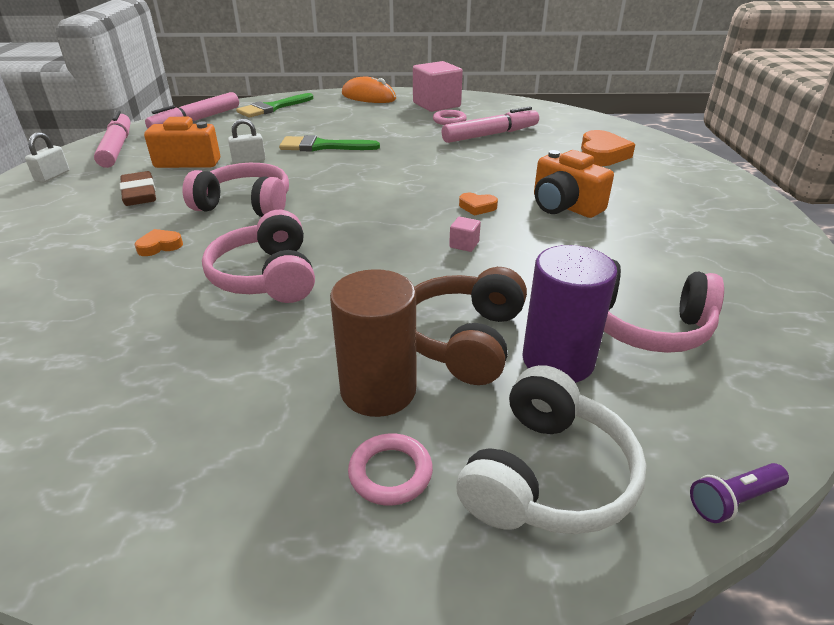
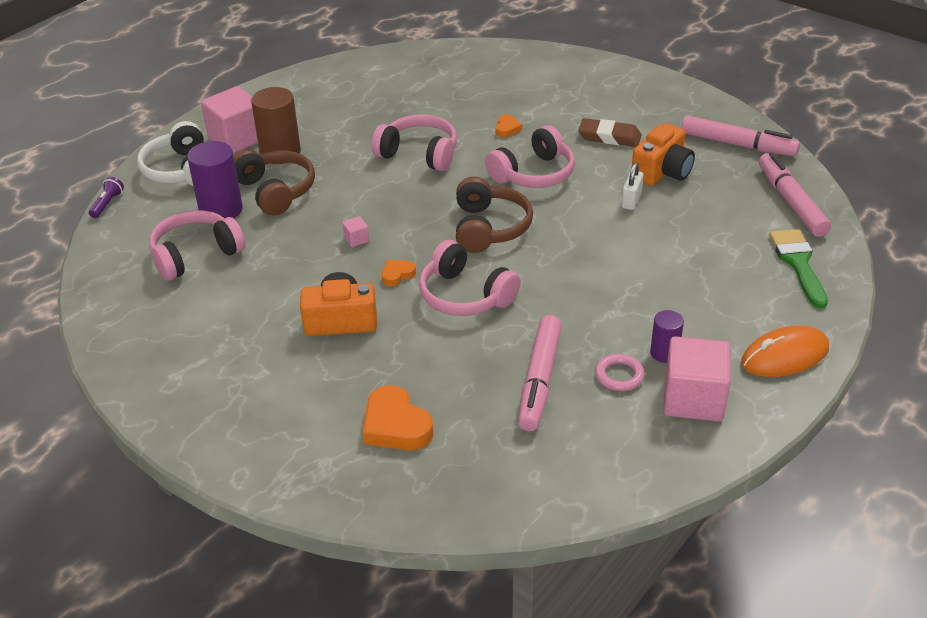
camera: 130 degrees right, 5 degrees up
(52, 176) = (691, 109): white padlock -> none
(322, 146) = (626, 251): green brush -> none
(359, 196) = (489, 228): none -> brown headphones
(390, 473) = (237, 139): pink ring -> pink cube
(411, 116) = (664, 353): none -> purple cylinder
(456, 176) = (465, 295): none -> pink headphones

